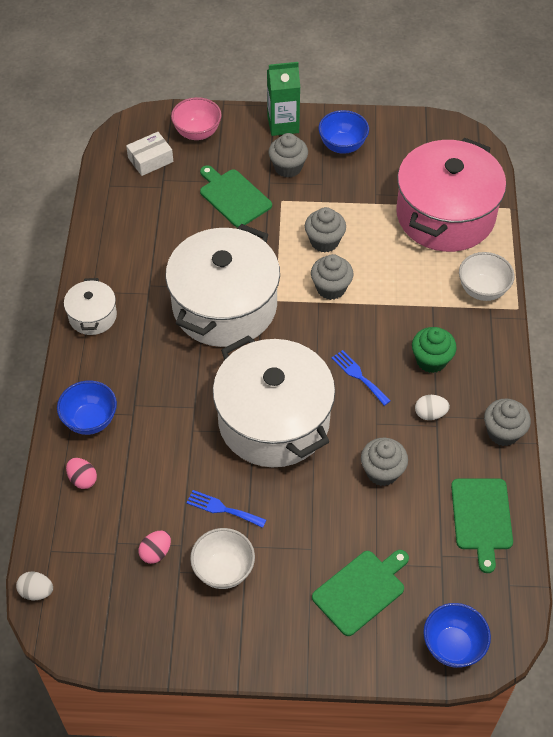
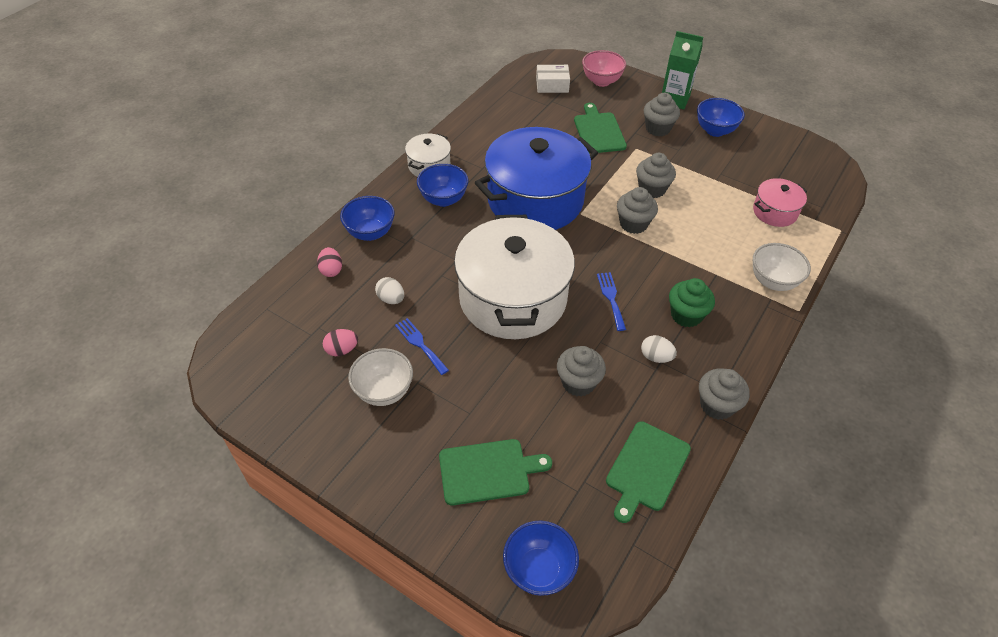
camera: 30 degrees right, 5 degrees down
(36, 591) = (232, 332): white egg -> white egg (391, 299)
(135, 348) = (443, 199): none -> blue bowl
(224, 306) = (535, 200): white pot -> blue pot
(445, 215) = (775, 212): pink pot -> pink pot, size x0.46

